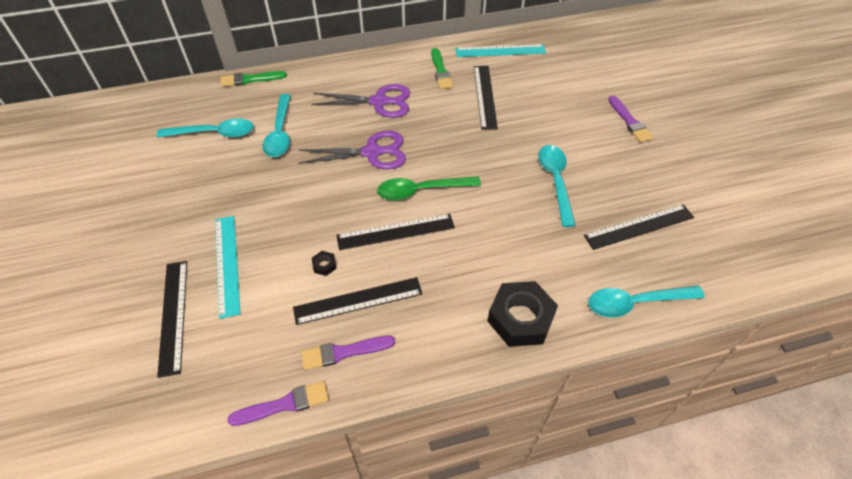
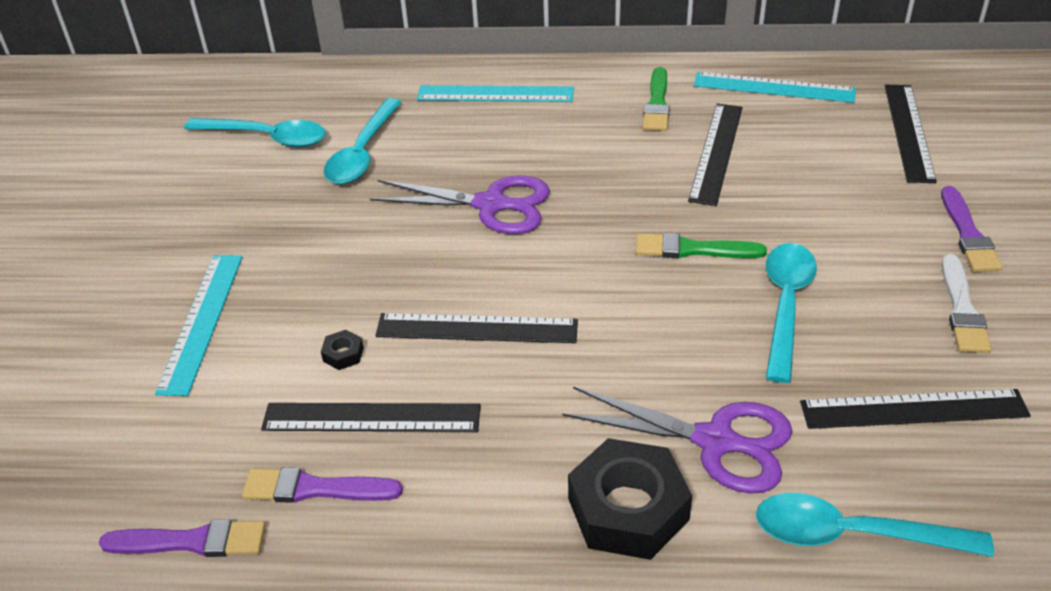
camera: 20 degrees right, 10 degrees down
(173, 316) = (94, 376): black ruler -> black ruler (908, 132)
(250, 79) = (352, 72): green brush -> green brush (693, 249)
(345, 80) = (495, 94): none -> turquoise ruler
(379, 102) = (535, 133): purple scissors -> purple scissors (715, 441)
(421, 191) = (545, 276): green spoon -> none
(642, 165) = (962, 309): none -> white brush

